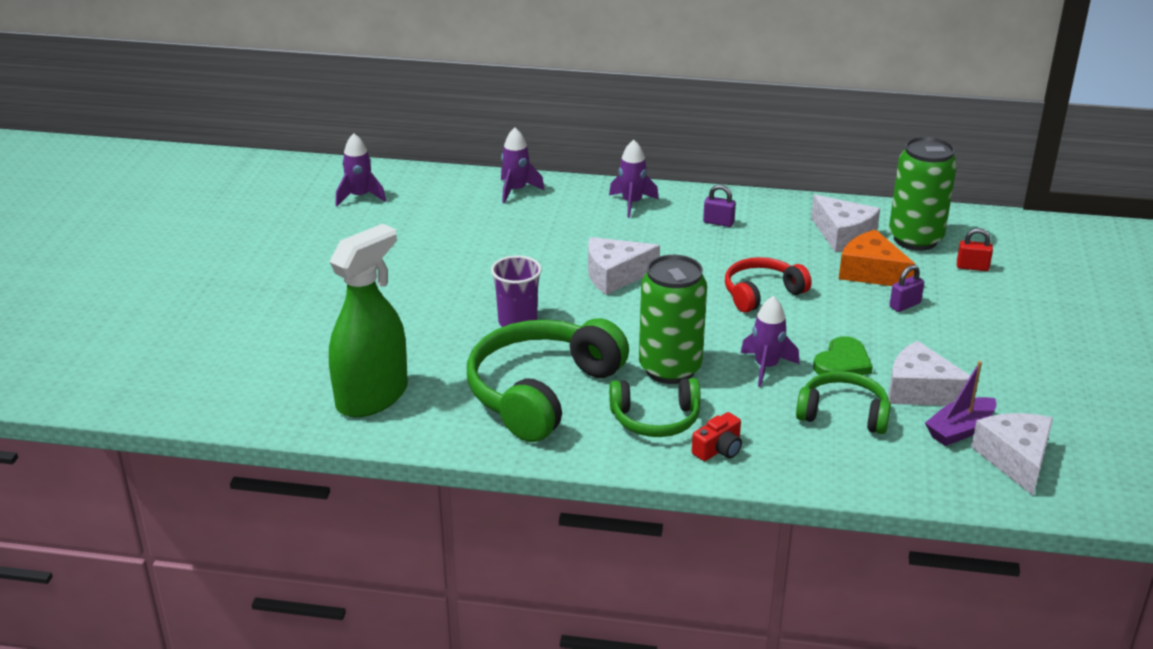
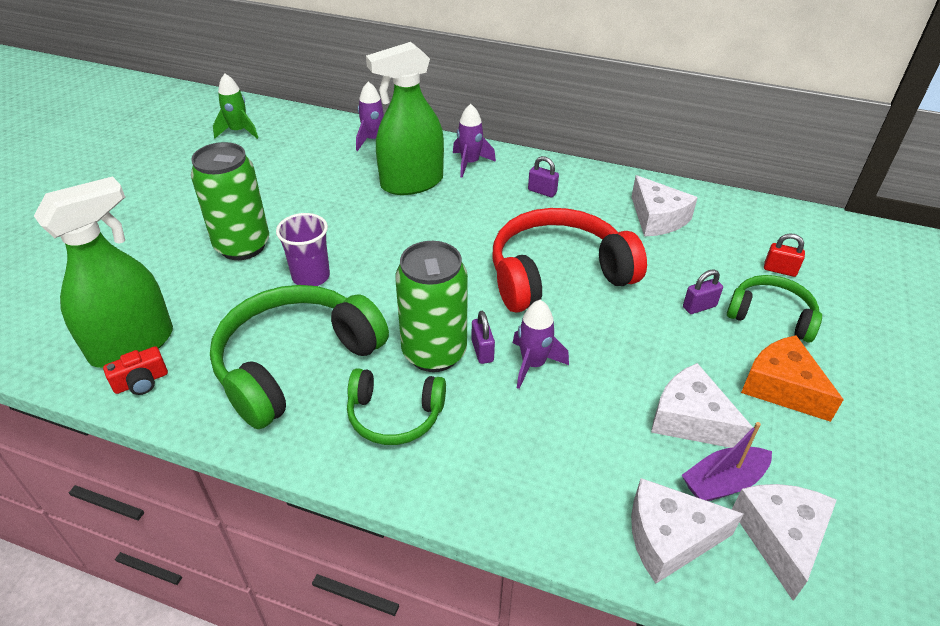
camera: 10 degrees right, 10 degrees up
(360, 197) = (238, 131): purple rocket -> green rocket
(579, 228) = (412, 183): none -> green spray bottle
(615, 275) = (424, 236): white cheese -> white cheese (669, 538)
(715, 362) = (482, 351): none -> purple padlock
(718, 449) = (445, 467): red camera -> red camera (141, 382)
(761, 293) = (557, 274): red headphones -> red headphones, size x1.77
(842, 362) = (615, 369): green heart -> none
(843, 413) = (597, 438): green headphones -> green headphones (771, 316)
(871, 272) = (674, 263): orange cheese -> orange cheese (782, 387)
(915, 239) = (728, 231): green can -> green can (242, 246)

